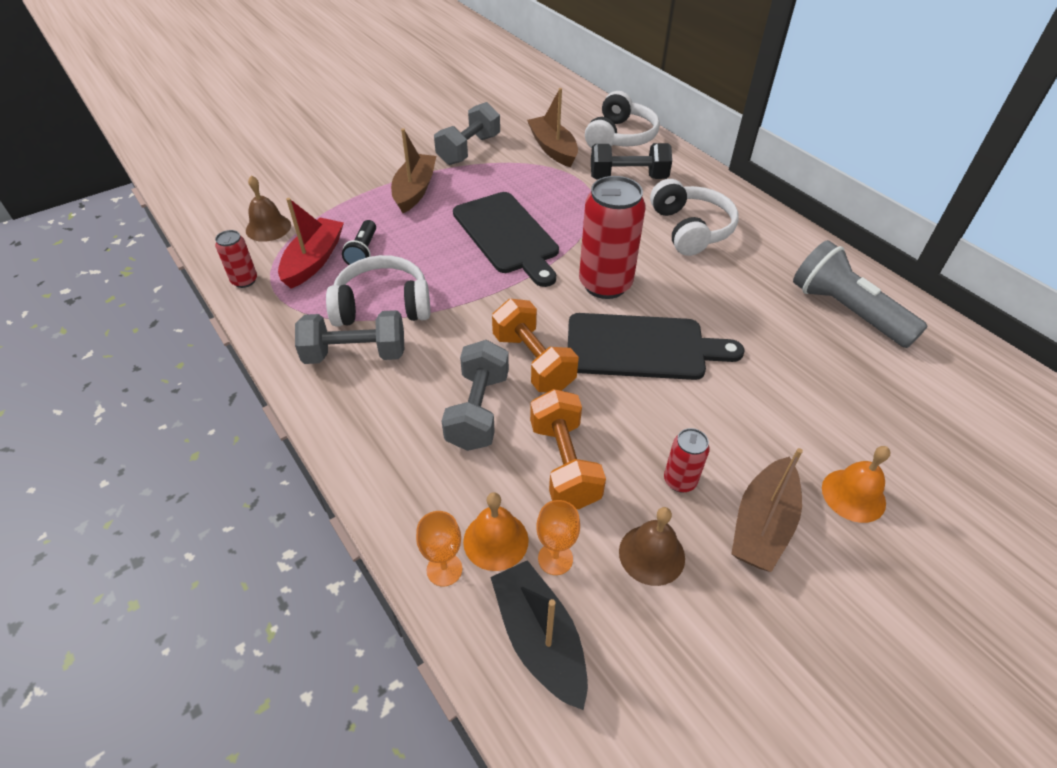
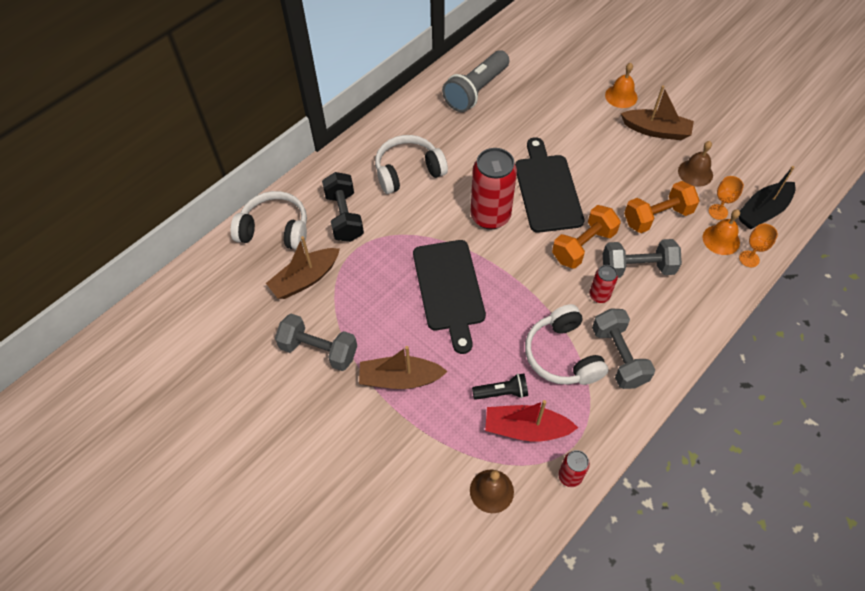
camera: 100 degrees left, 10 degrees up
(507, 235) = (449, 289): black cutting board -> black cutting board turned 120 degrees clockwise
(680, 481) = (644, 164): red can -> red can (599, 295)

